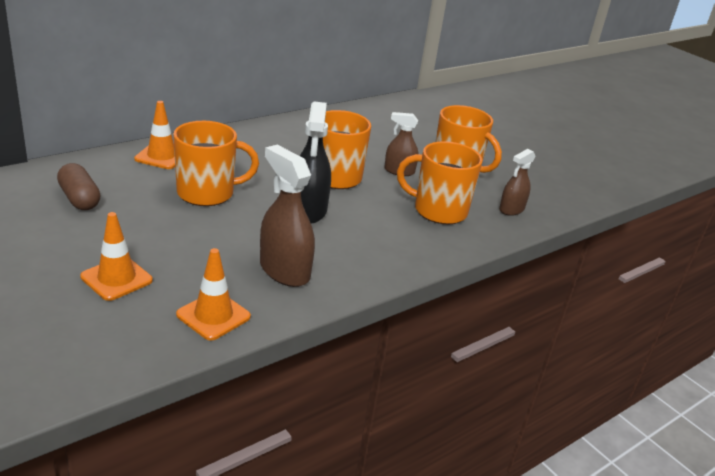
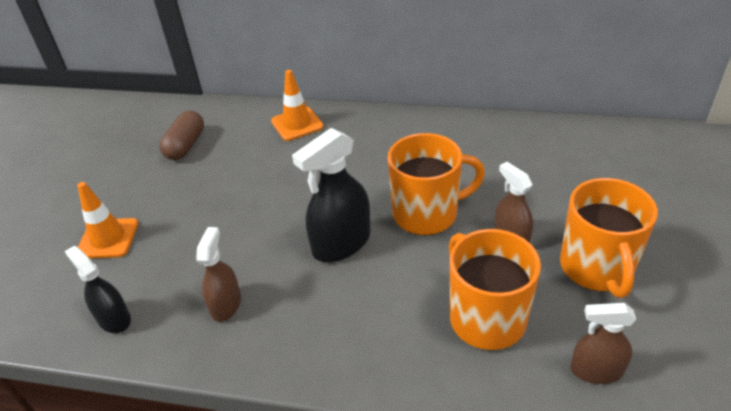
camera: 55 degrees right, 10 degrees up
(207, 193) = (280, 181): orange mug -> none
(213, 316) = (114, 319): orange traffic cone -> black spray bottle
(284, 271) = (226, 305): brown spray bottle -> brown spray bottle, size x0.62

